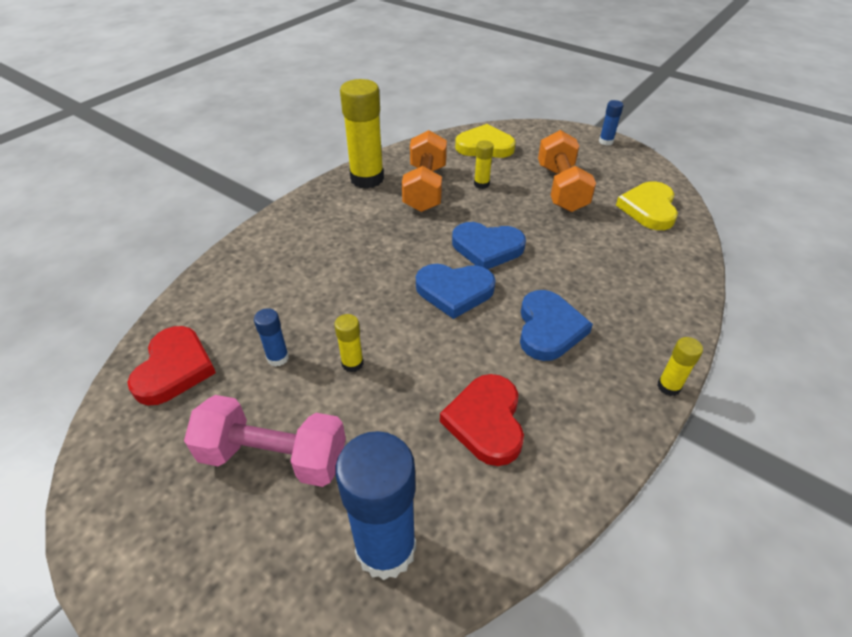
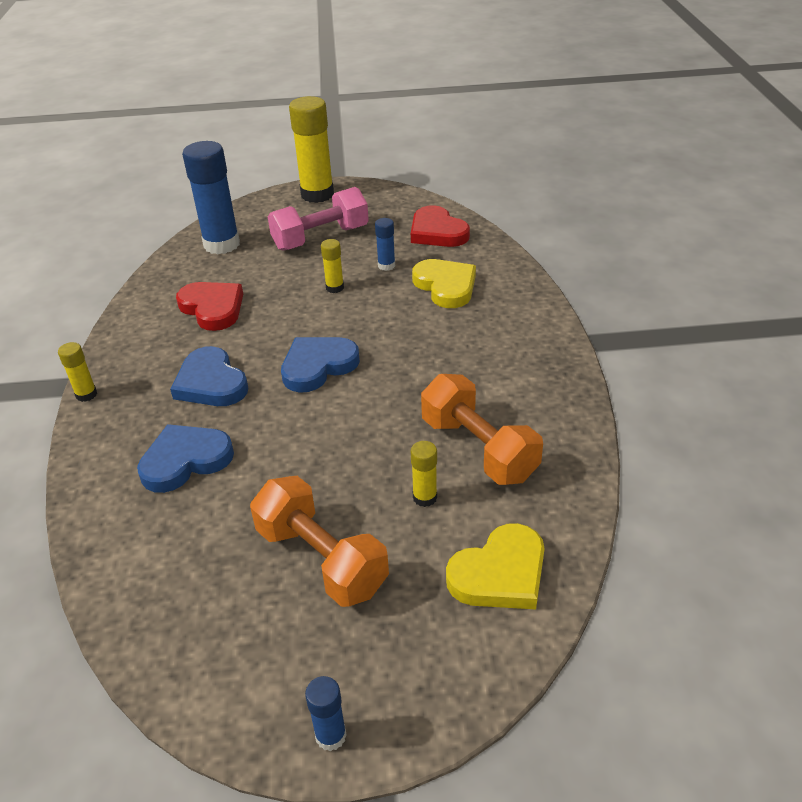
camera: 140 degrees right, 5 degrees down
(367, 179) = (554, 420): yellow glue stick -> yellow glue stick (317, 194)
(487, 248) = (331, 420): blue heart -> blue heart (185, 460)
(648, 209) = (179, 598): yellow heart -> yellow heart (446, 286)

